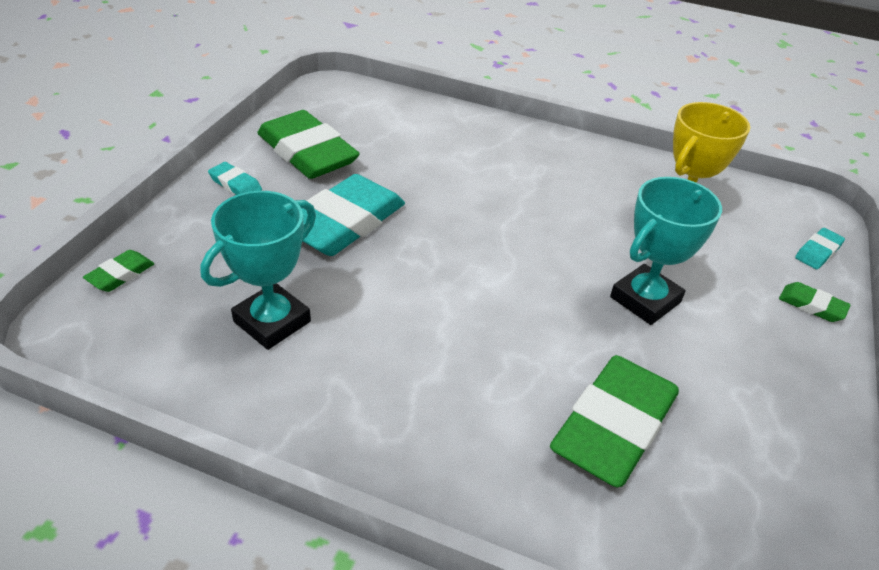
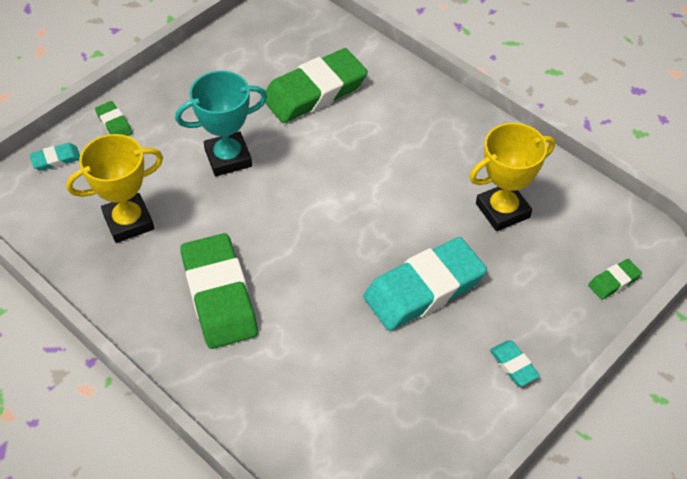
camera: 155 degrees left, 10 degrees up
(272, 321) = (502, 210): turquoise trophy -> yellow trophy
(307, 152) = (433, 396): green eraser -> green eraser (219, 295)

